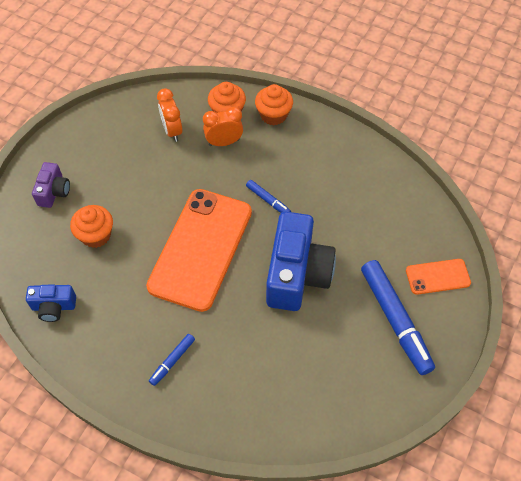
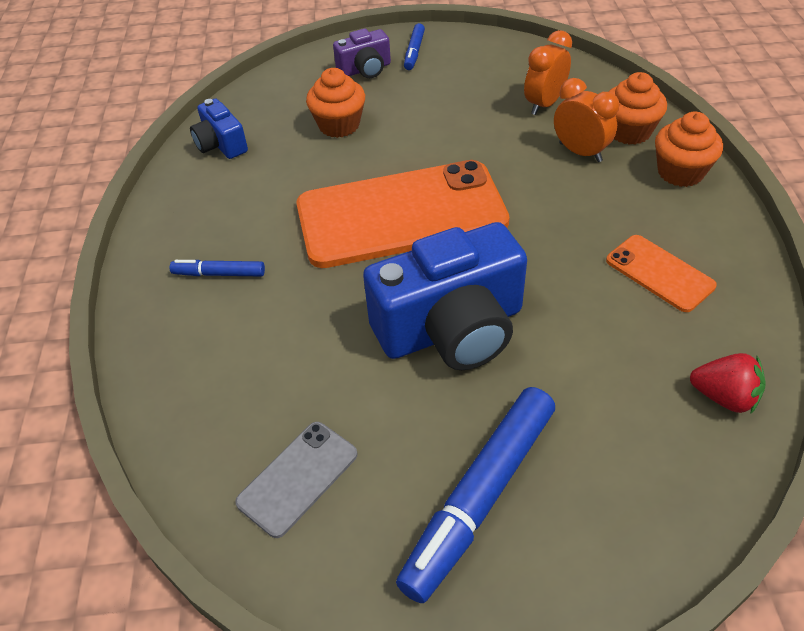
camera: 60 degrees right, 10 degrees down
(268, 200) = (539, 237): blue marker -> blue marker (414, 52)
(337, 388) = (298, 478): none -> grey phone
(407, 199) = (724, 397): none -> red strawberry
(437, 276) = (620, 520): orange phone -> orange phone (659, 273)

